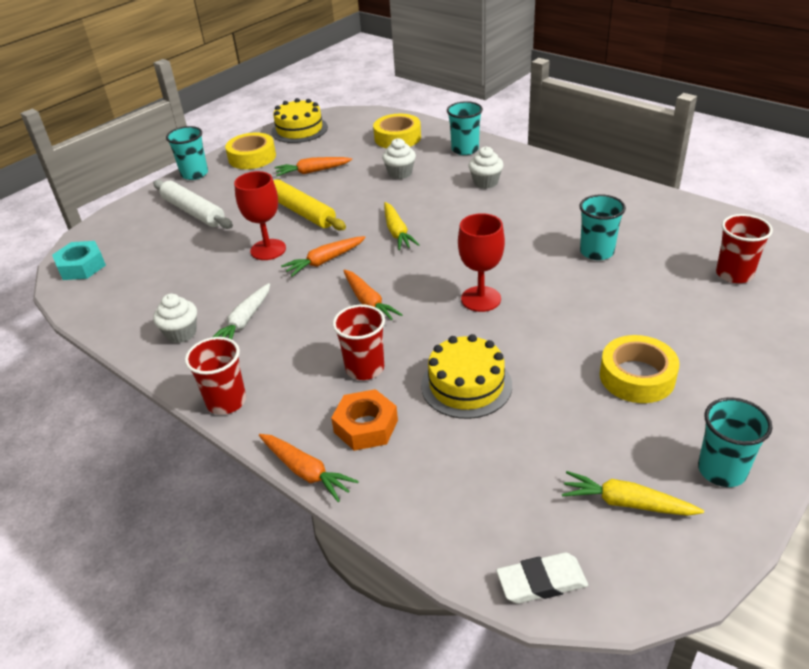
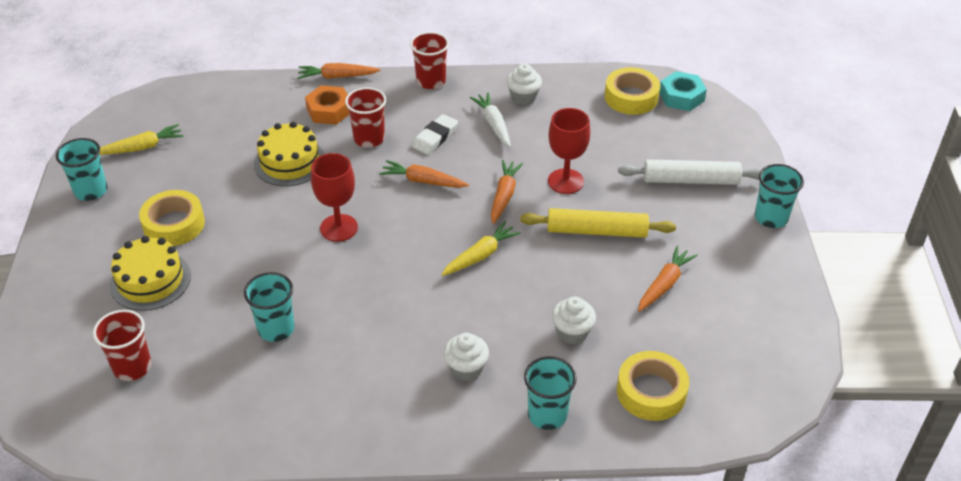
camera: 135 degrees right, 5 degrees up
(252, 157) = (757, 269): yellow tape -> yellow tape (631, 97)
(299, 129) = (783, 341): yellow cake -> yellow cake (150, 280)
(397, 232) = (480, 255): yellow carrot -> yellow carrot turned 105 degrees clockwise
(541, 582) = (168, 96): white eraser -> white eraser (435, 137)

